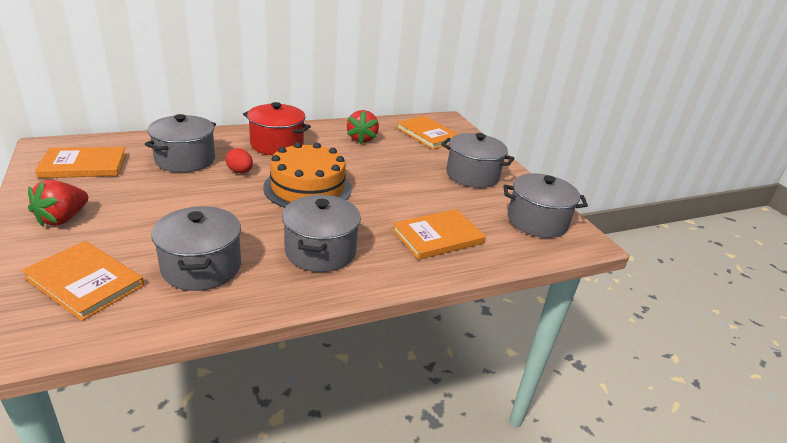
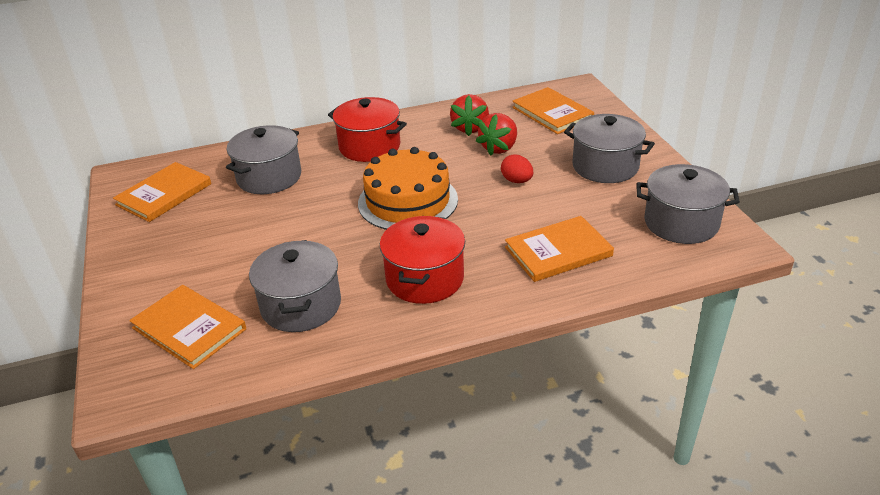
camera: 10 degrees right, 5 degrees up
(63, 219) = (155, 260): red strawberry -> red strawberry (499, 148)
(84, 165) = (164, 194): orange book -> orange book turned 45 degrees counterclockwise
(240, 171) = (330, 187): red egg -> red egg (516, 181)
(320, 251) = (425, 279): grey pot -> red pot

